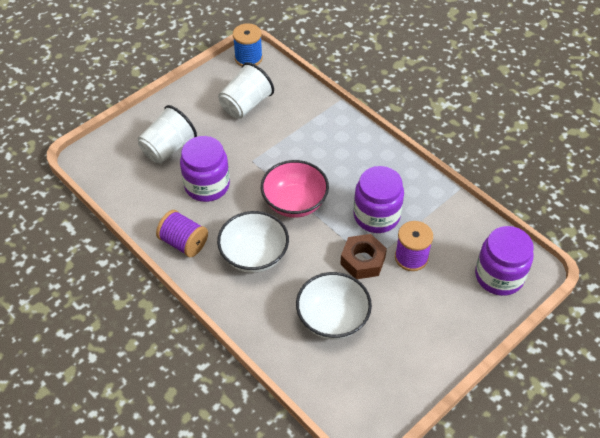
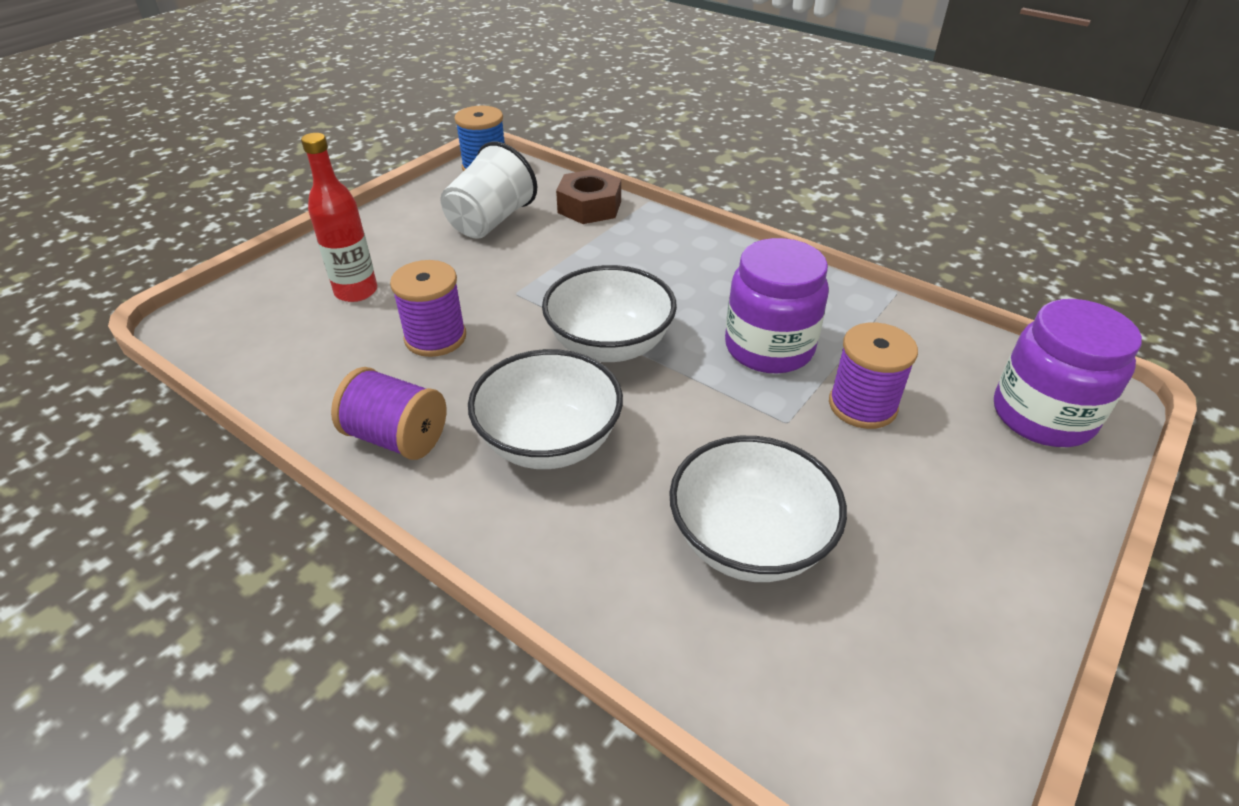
camera: 10 degrees left, 10 degrees down
(168, 148) = (356, 291): white cup -> red bottle
(207, 185) = (435, 337): purple jar -> purple spool
(294, 203) = (609, 345): pink bowl -> white bowl
(362, 261) = (771, 423): brown nut -> brown nut (589, 207)

